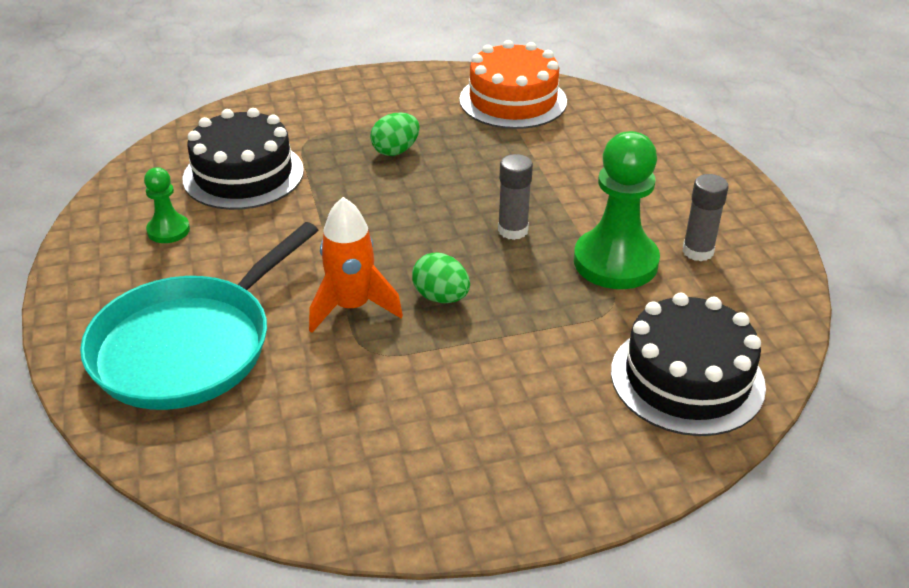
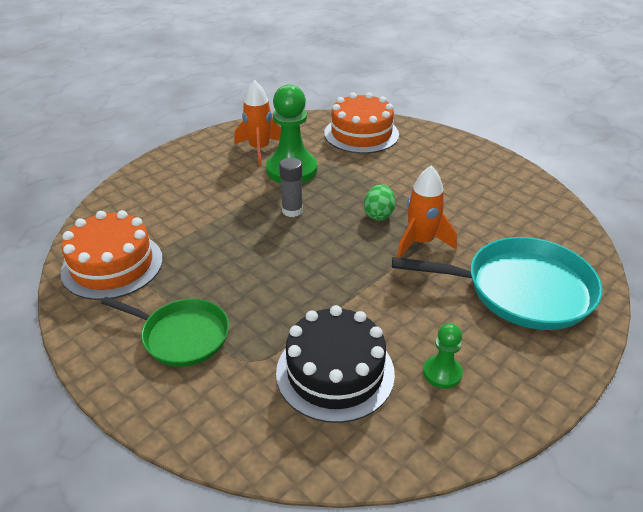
camera: 120 degrees left, 0 degrees up
(375, 115) = (181, 336): none -> green pan
(395, 151) = (234, 298): green egg -> none
(687, 378) = (361, 134): black cake -> orange cake
(698, 251) = (259, 149): grey glue stick -> orange rocket

